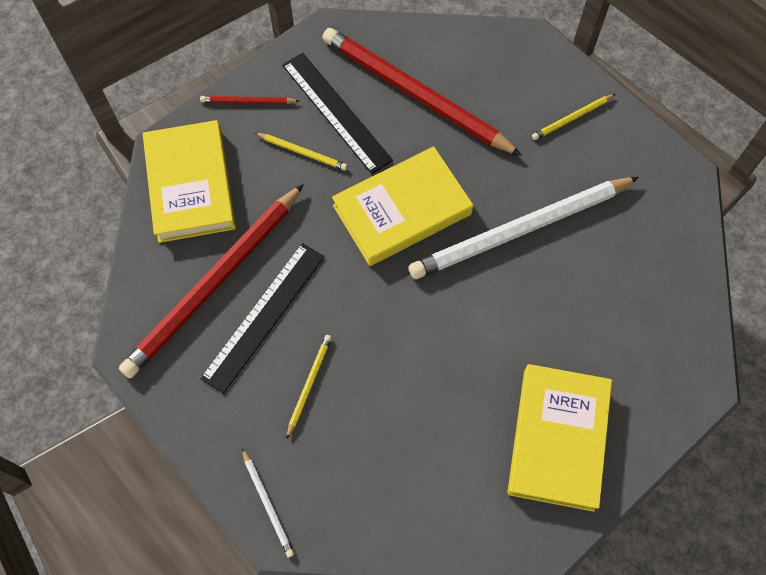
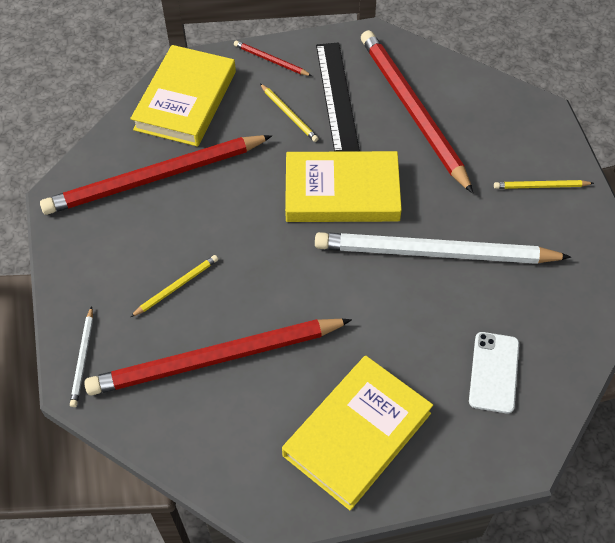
camera: 30 degrees right, 10 degrees down
(264, 316) = (176, 219): black ruler -> none
(391, 436) = (215, 359): none -> red pencil
(635, 318) = (494, 372): none -> white phone

